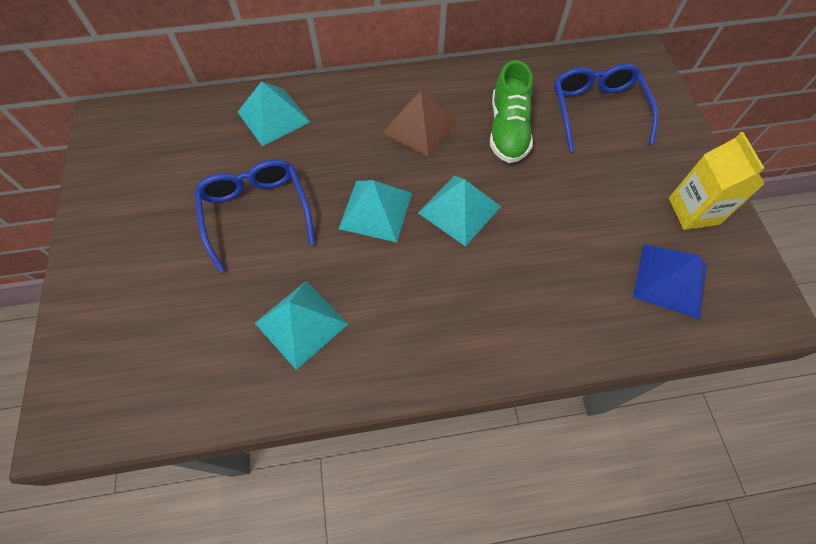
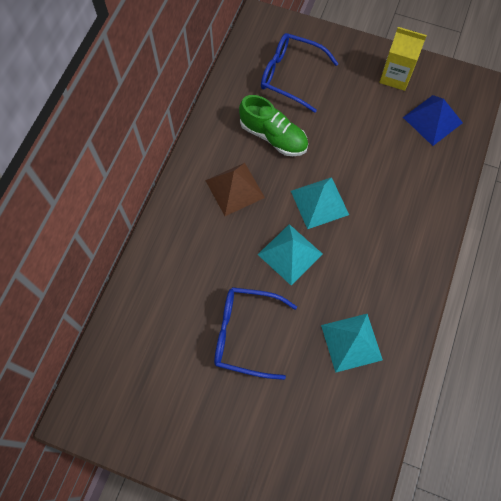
camera: 60 degrees left, 5 degrees up
(273, 117) = (160, 283): turquoise pyramid -> none

